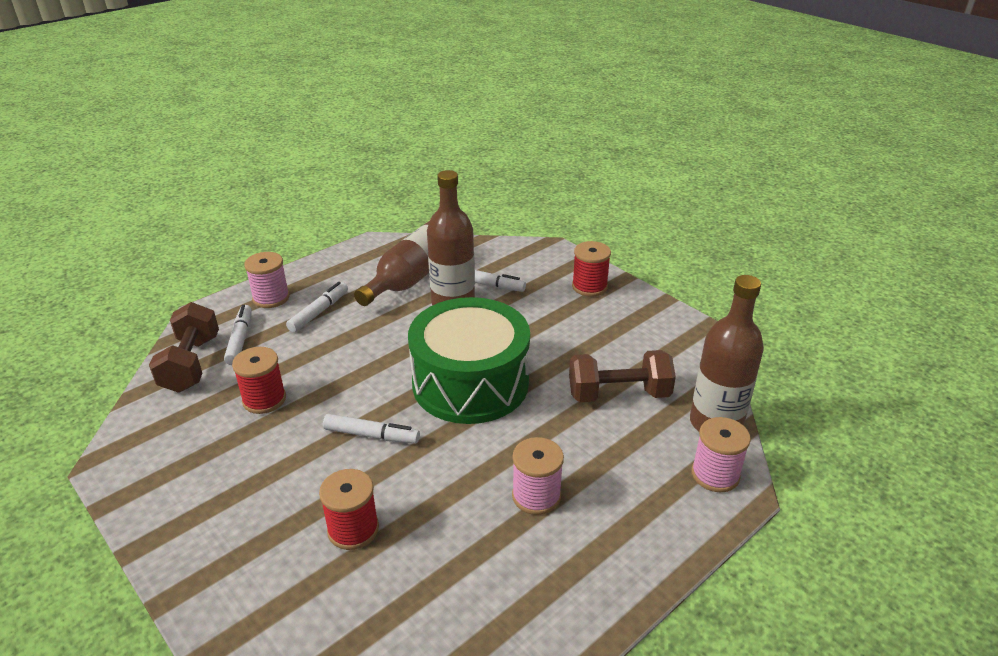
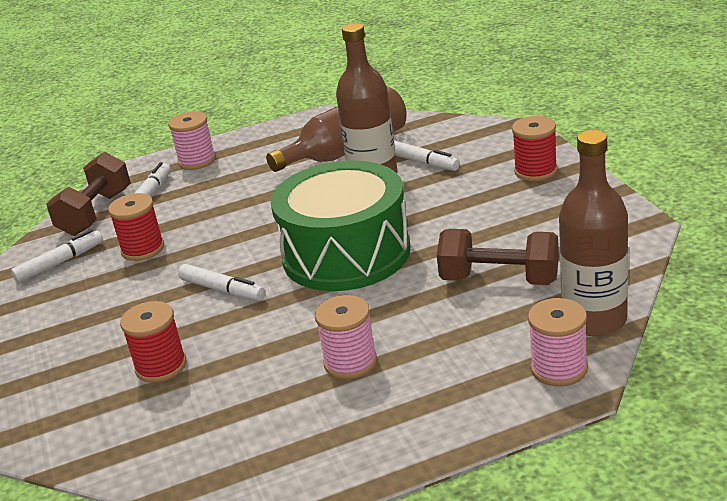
camera: 25 degrees right, 5 degrees down
(319, 312) = (234, 177): white marker -> white marker (60, 263)

